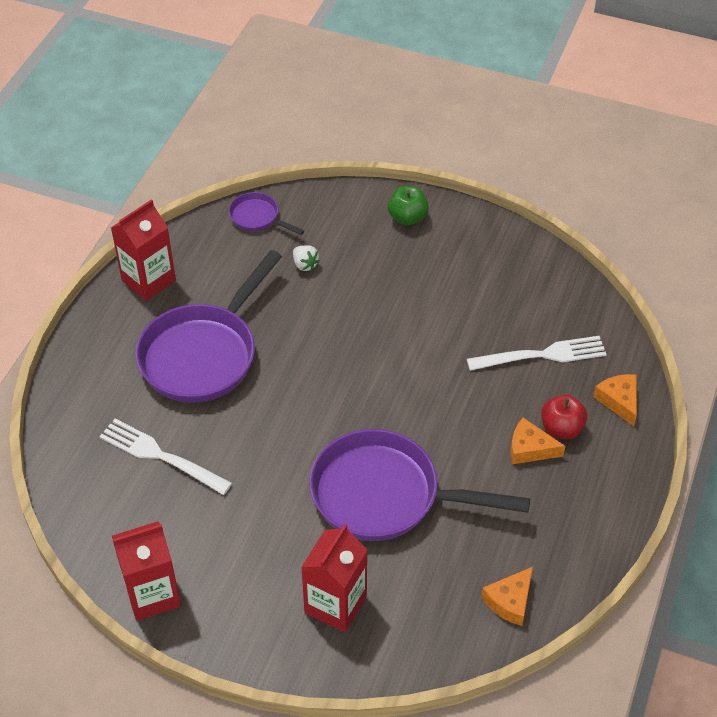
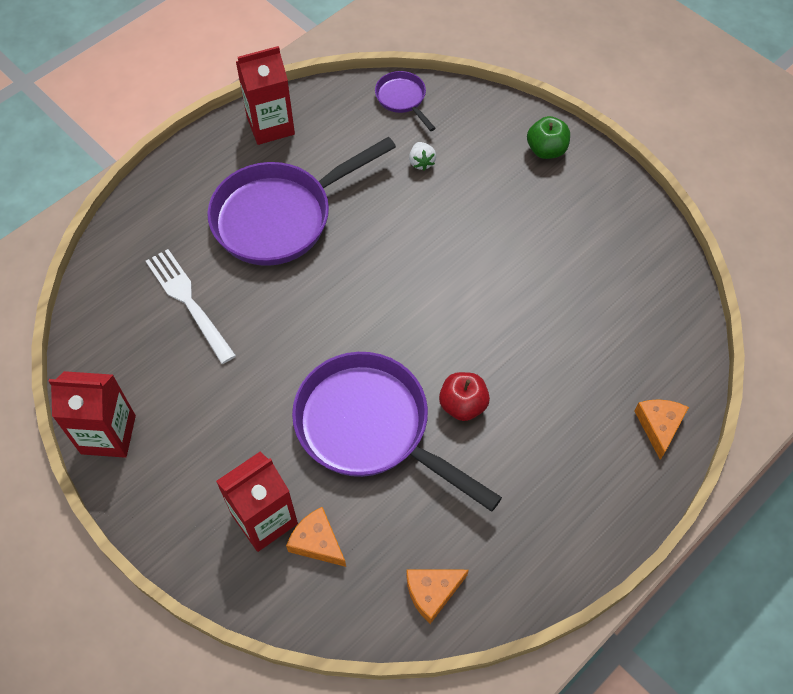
camera: 25 degrees right, 10 degrees up
(529, 449) = (539, 439): orange cheese -> orange cheese (317, 542)
(542, 355) = (604, 345): white fork -> none
(561, 428) = (583, 431): red apple -> red apple (463, 405)

